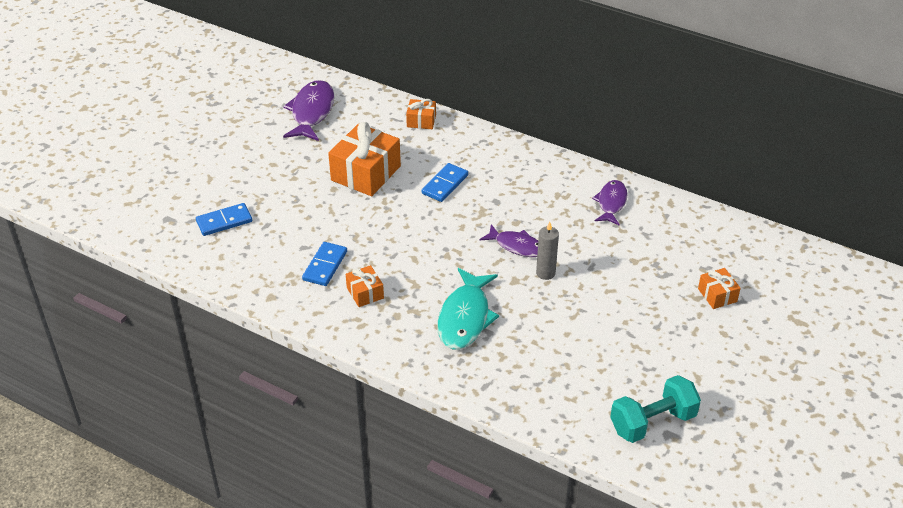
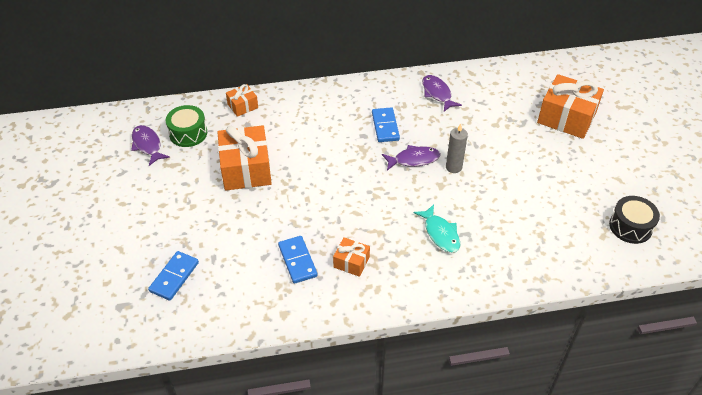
camera: 40 degrees left, 5 degrees up
(311, 112) = (147, 145): purple fish -> purple fish, size x0.64
(352, 120) = (188, 133): none -> green drum
(445, 184) = (314, 144): blue domino -> blue domino (385, 126)
(465, 317) = (440, 233): turquoise fish -> turquoise fish, size x0.64
(653, 422) = (630, 226): turquoise dumbbell -> black drum
(717, 295) = (566, 118): orange gift -> orange gift, size x1.96

